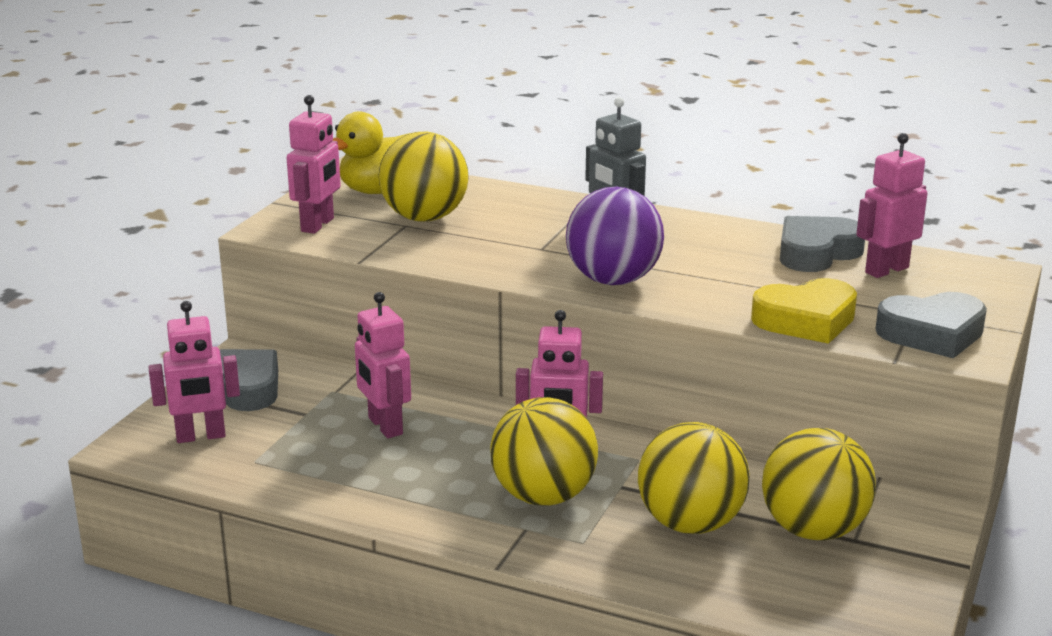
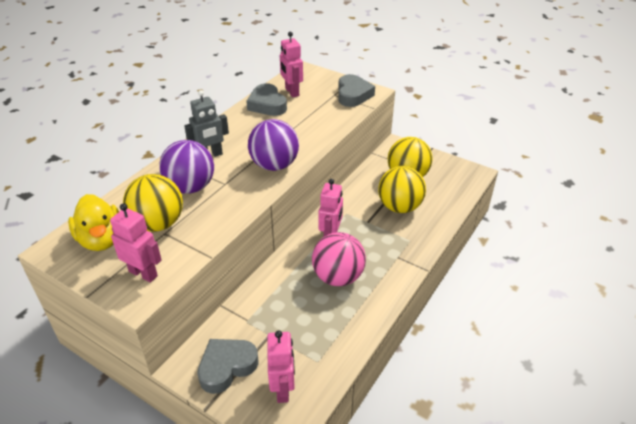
camera: 80 degrees left, 15 degrees up
(384, 426) = (294, 300): pink robot -> none
(450, 464) = (338, 277): none -> pink ball
(520, 225) = (190, 187): none -> purple ball
(543, 496) = (372, 247): yellow ball -> none
(806, 320) = (333, 120): yellow heart -> none

